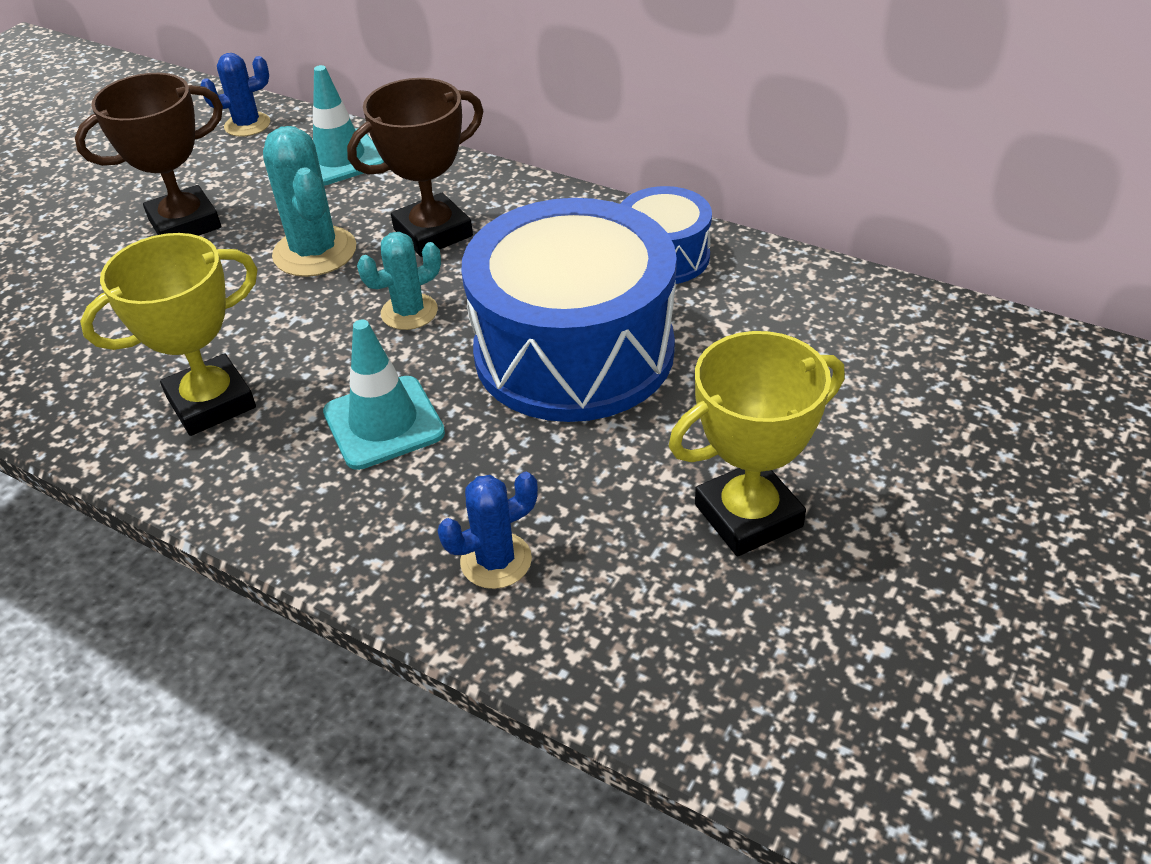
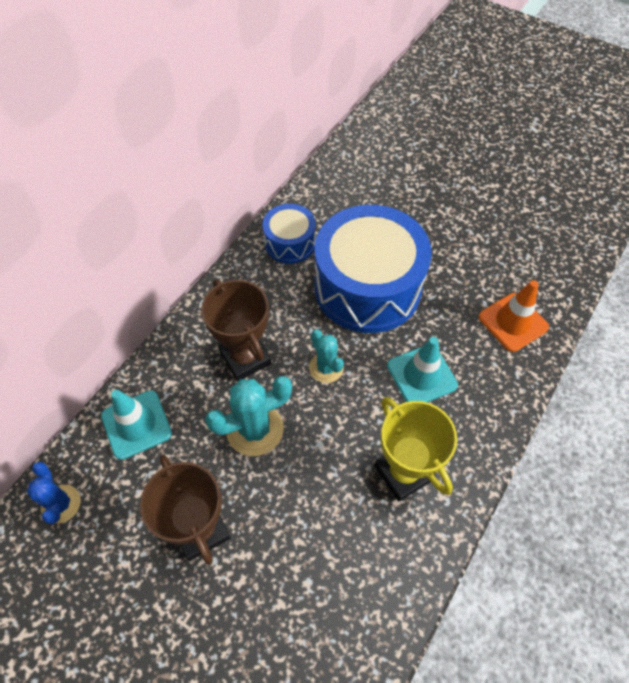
camera: 90 degrees left, 15 degrees up
(496, 561) = (513, 322): blue cactus -> orange traffic cone
(748, 515) = (479, 229): yellow trophy -> none

